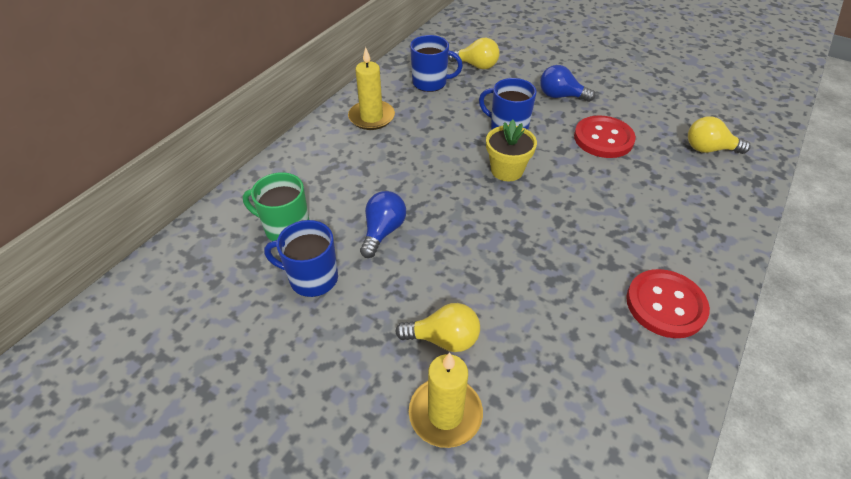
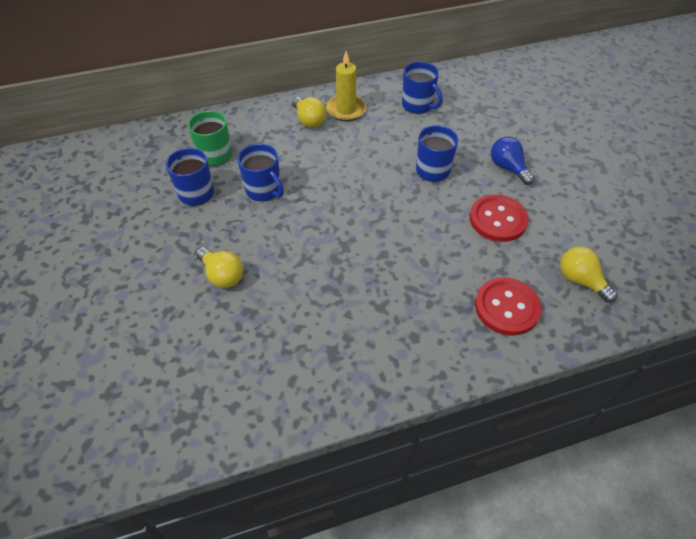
camera: 40 degrees right, 5 degrees up
(383, 231) = (264, 190): blue light bulb -> blue mug
(445, 414) = (176, 314): yellow candle -> none
(476, 65) = (470, 109): yellow light bulb -> yellow light bulb (309, 120)
(507, 170) = (392, 199): yellow flower pot -> none
(665, 305) = (382, 356): red button -> red button (506, 307)

